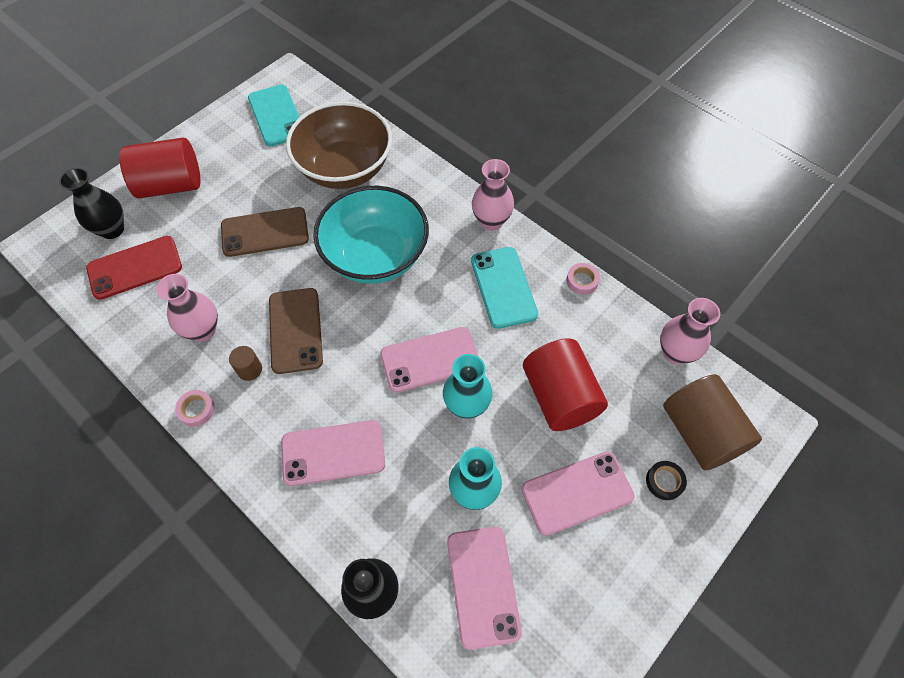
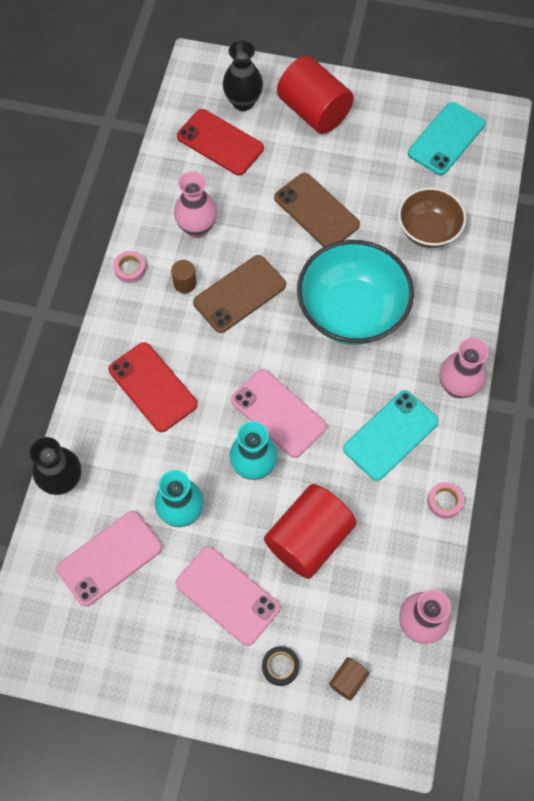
camera: 60 degrees right, 5 degrees up
(333, 453) = (152, 387): pink phone -> red phone
(345, 168) = (428, 230): brown bowl -> brown bowl, size x0.62
(700, 432) = (348, 680): brown cylinder -> brown cylinder, size x0.43

